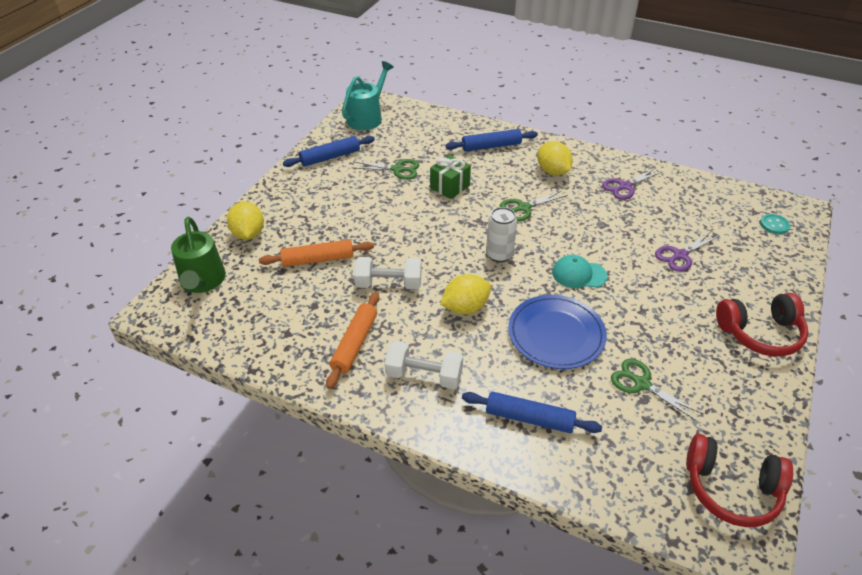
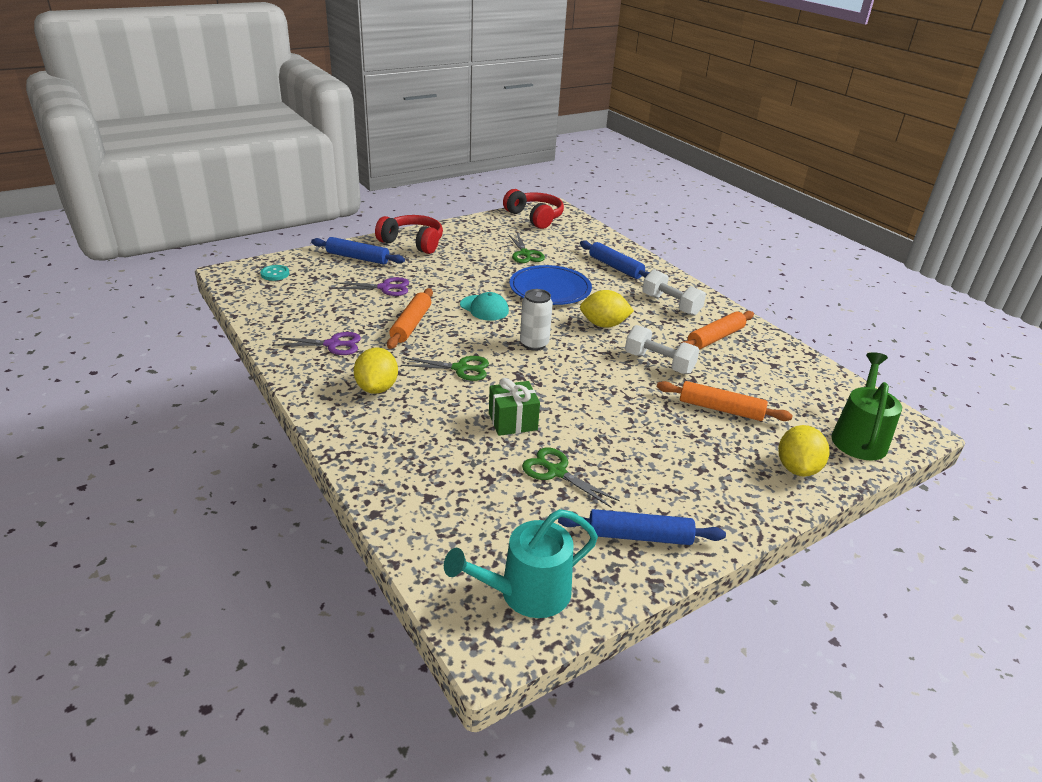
camera: 150 degrees left, 10 degrees down
(491, 146) = (401, 449): blue rolling pin -> blue rolling pin (357, 258)
(605, 228) = (411, 325): none -> orange rolling pin

